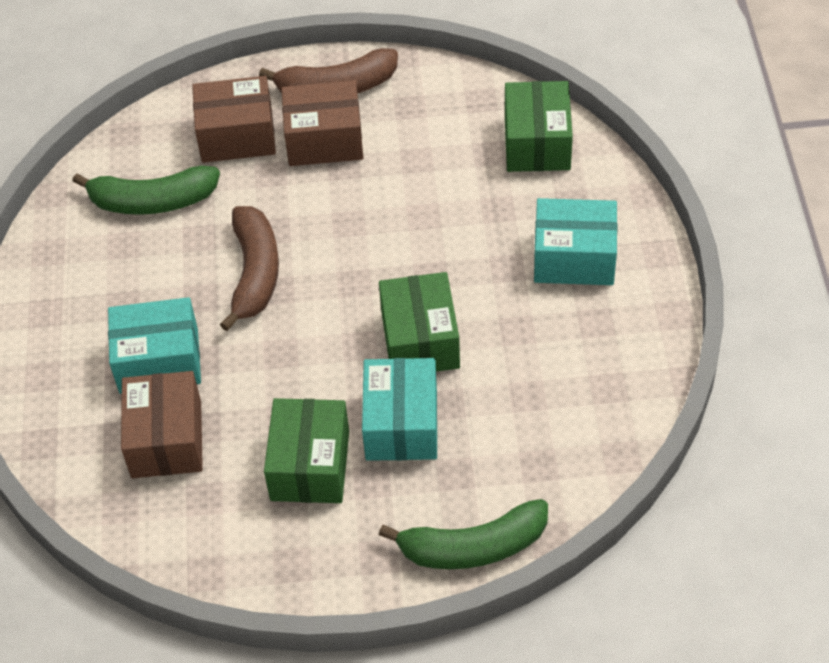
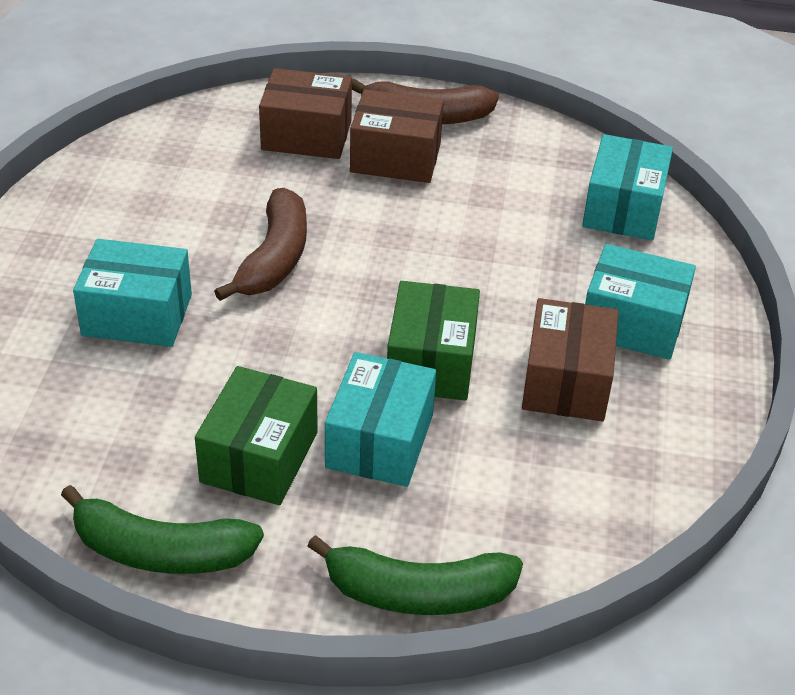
camera: 10 degrees right, 10 degrees down
(152, 201) = (195, 171): green banana -> green banana (160, 551)
(166, 439) = (111, 392): brown box -> brown box (566, 381)
(537, 143) = (623, 209): green box -> turquoise box

